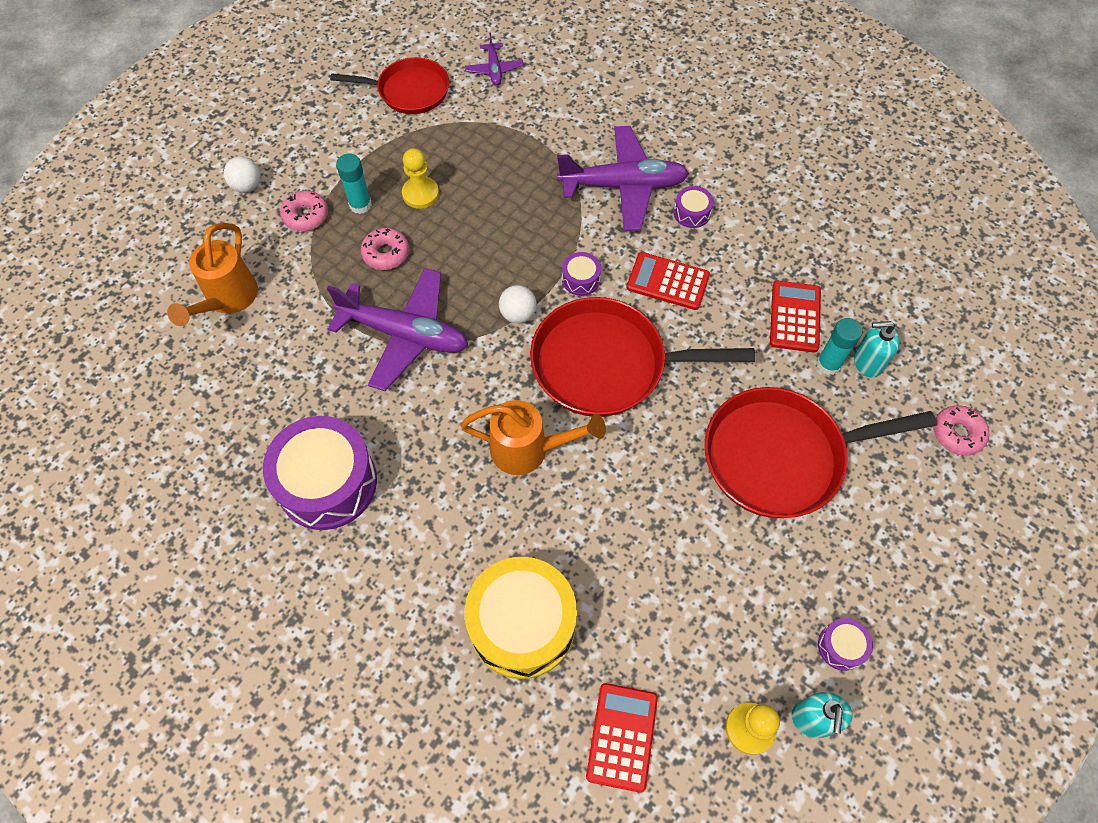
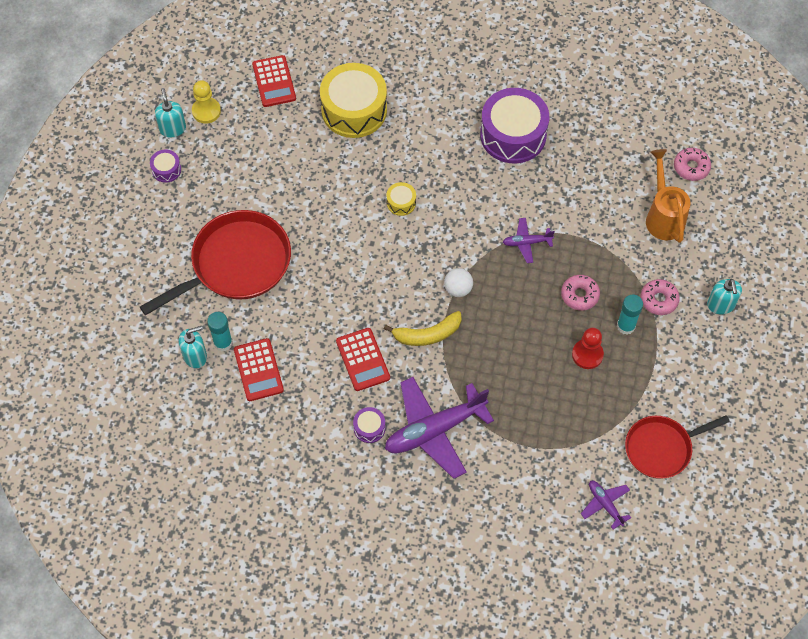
camera: 155 degrees right, 0 degrees up
(247, 186) = (720, 305): white ball -> turquoise soap dispenser
(405, 334) = (526, 242): purple plane -> purple plane, size x0.48
(420, 194) = (587, 354): yellow pawn -> red pawn
(528, 450) = (401, 203): orange watering can -> yellow drum
(581, 279) = (427, 334): purple drum -> yellow banana
(606, 364) = (378, 279): red pan -> none
(668, 281) = (363, 359): red calculator -> red calculator turned 75 degrees clockwise
(957, 434) = (120, 328): pink donut -> pink donut (691, 167)

